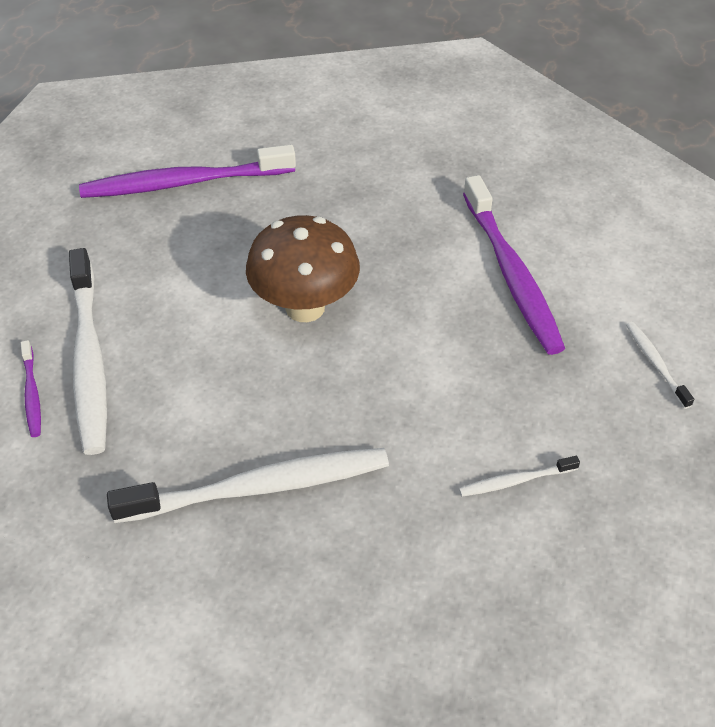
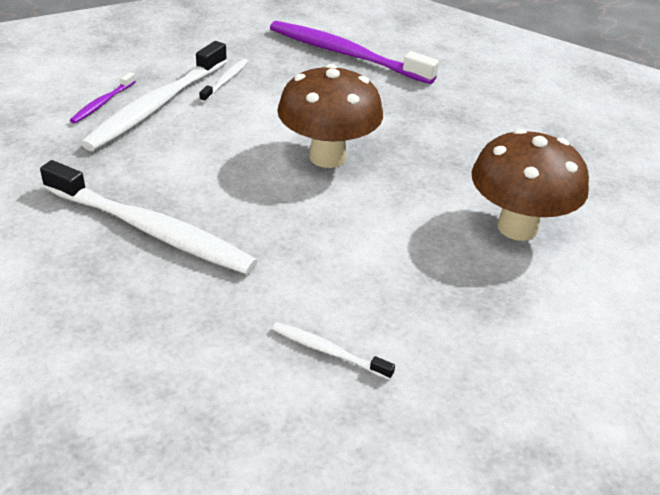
camera: 40 degrees right, 10 degrees down
(511, 273) = (517, 227): purple toothbrush -> brown mushroom
(656, 364) = (567, 362): white toothbrush -> white toothbrush (225, 81)

